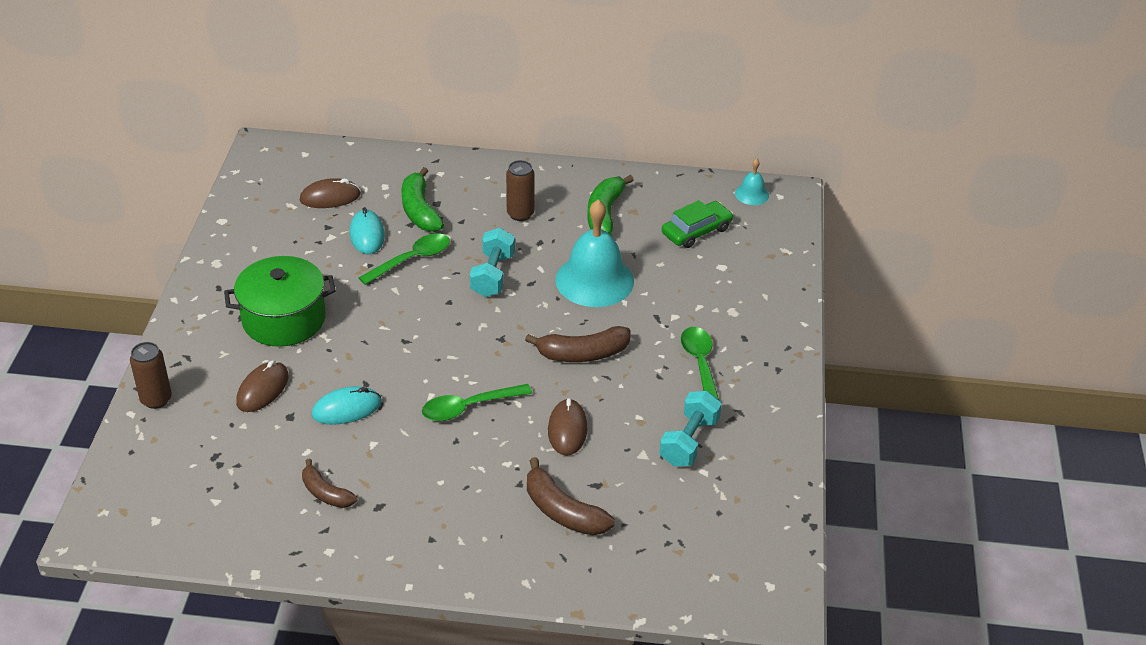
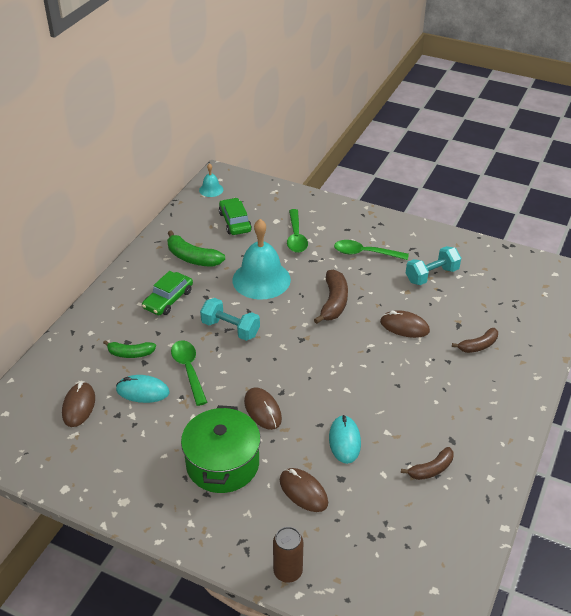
camera: 70 degrees left, 0 degrees up
(371, 332) = (262, 410): none -> brown mouse
(420, 210) = (130, 353): green banana -> green banana, size x0.66
(468, 407) = (366, 371): green spoon -> green spoon (296, 237)
(520, 214) = (168, 299): brown can -> green car
(562, 511) = (478, 346): brown banana -> brown banana, size x0.66
(689, 441) = (431, 275): turquoise dumbbell -> turquoise dumbbell turned 75 degrees counterclockwise

